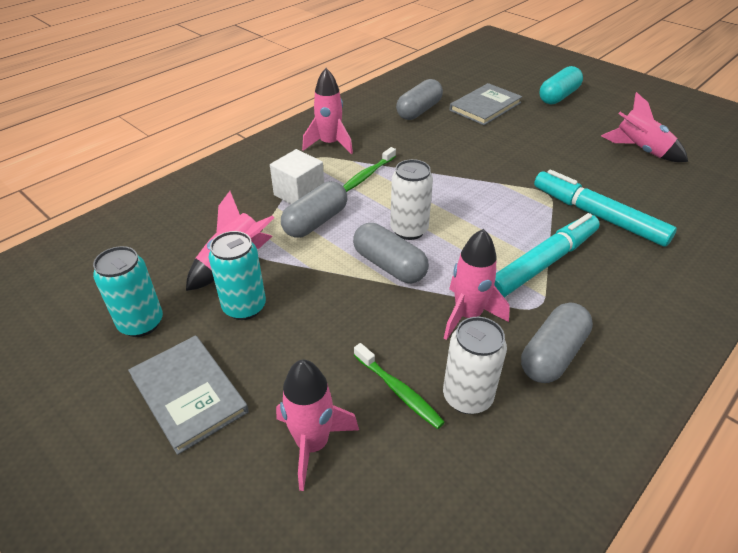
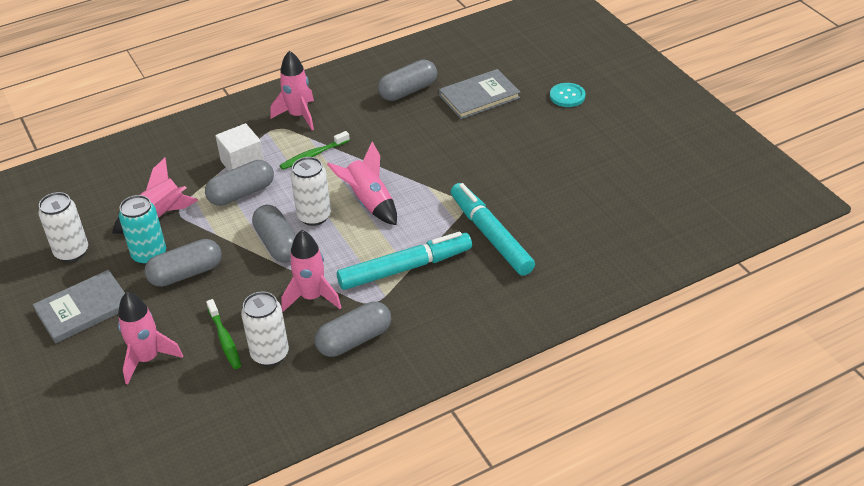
camera: 20 degrees right, 0 degrees up
(141, 323) = (72, 252): turquoise can -> white can
(189, 394) = (84, 309): grey book -> grey book turned 75 degrees clockwise
(302, 319) = (186, 273): none -> grey capsule
(558, 96) = (567, 96): turquoise capsule -> turquoise button
(640, 150) = (595, 176): pink rocket -> pink rocket (369, 202)

